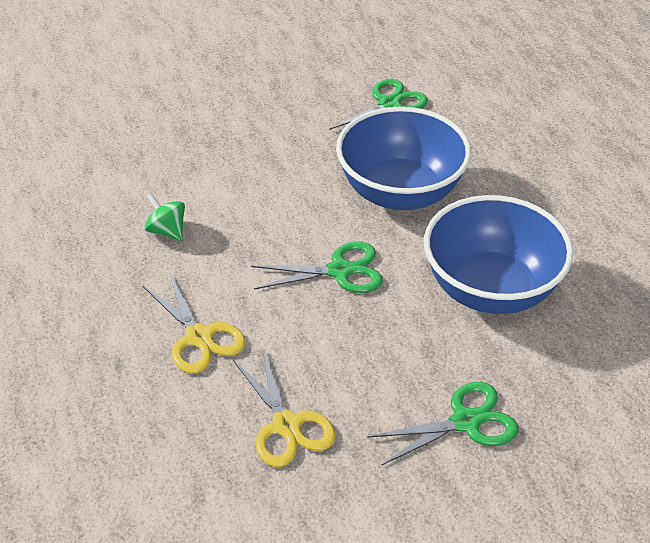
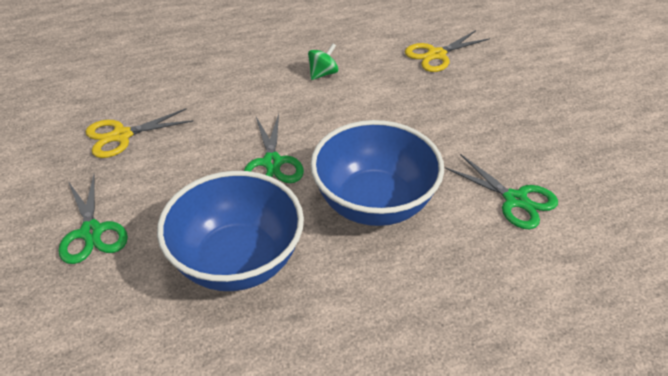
camera: 90 degrees right, 0 degrees up
(199, 337) = (213, 94): yellow scissors -> yellow scissors (436, 55)

